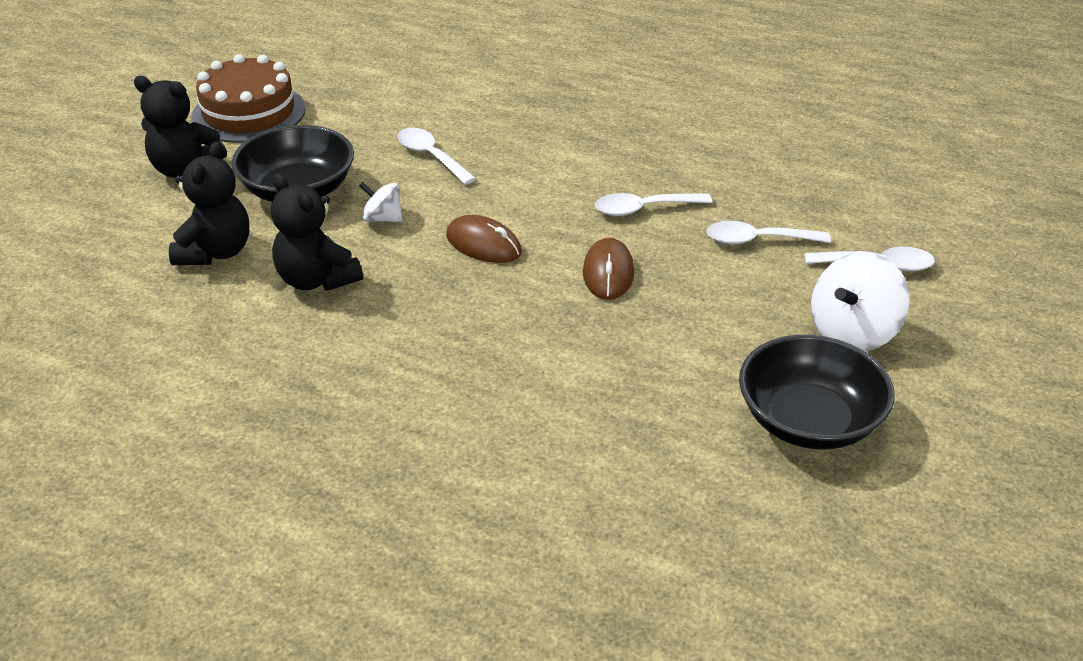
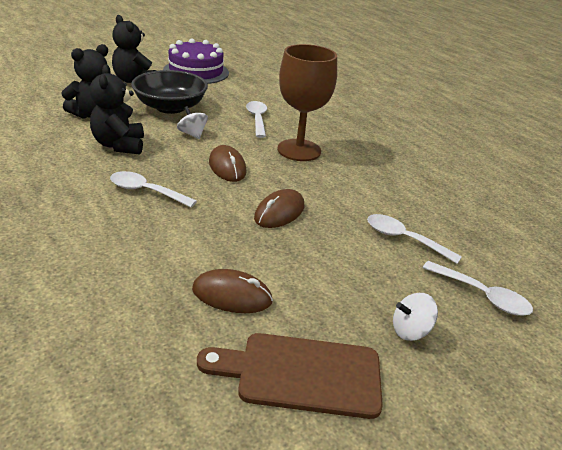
camera: 30 degrees right, 5 degrees down
(248, 113) = (196, 72): brown cake -> purple cake
(534, 180) = (299, 150): none -> brown goblet
(644, 209) = (347, 190): white spoon -> white spoon (146, 191)
(671, 387) = (232, 295): none -> brown mouse
(809, 421) = (301, 374): black bowl -> brown cutting board
(853, 332) = (410, 330): white spinning top -> white spinning top, size x0.56

